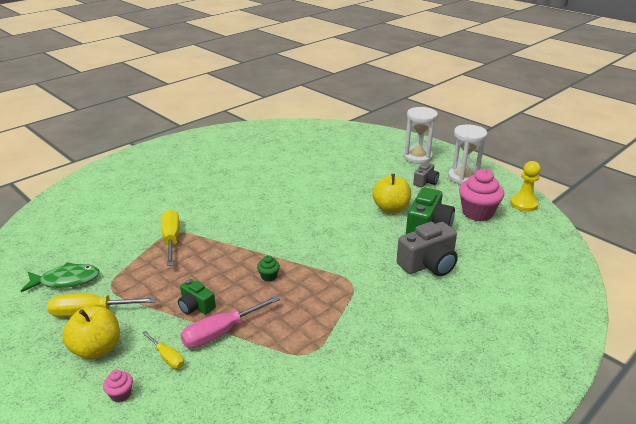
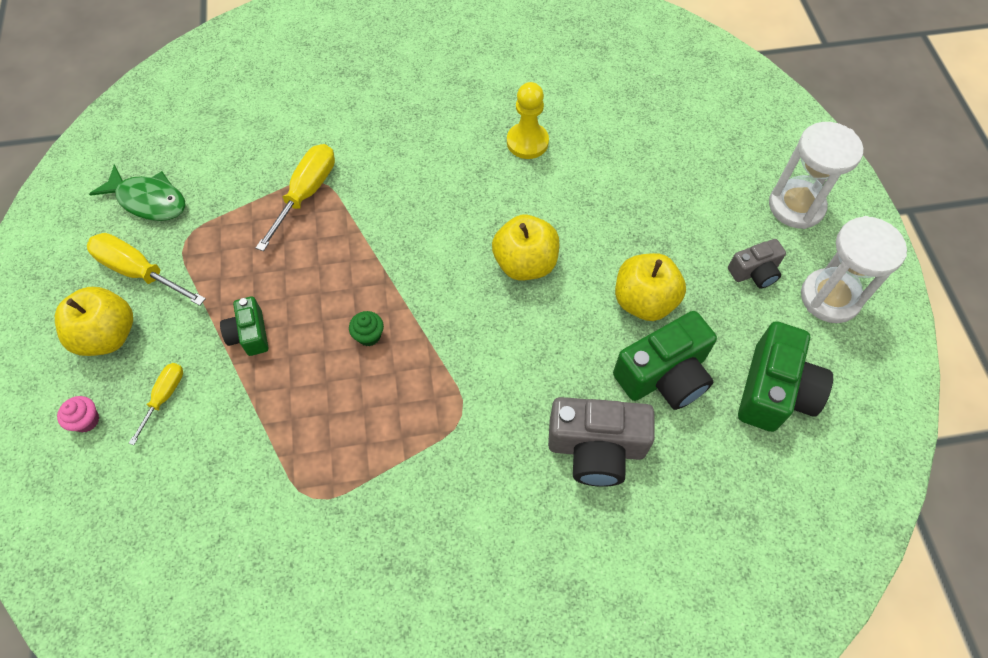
camera: 35 degrees right, 30 degrees up
(167, 357) = (164, 397): yellow screwdriver -> yellow screwdriver turned 150 degrees counterclockwise
(221, 332) = (245, 397): pink screwdriver -> none
(321, 218) = (525, 263): none -> yellow apple
(477, 213) = (774, 391): pink cupcake -> green camera
(524, 204) = (876, 418): yellow pawn -> yellow pawn (527, 142)

